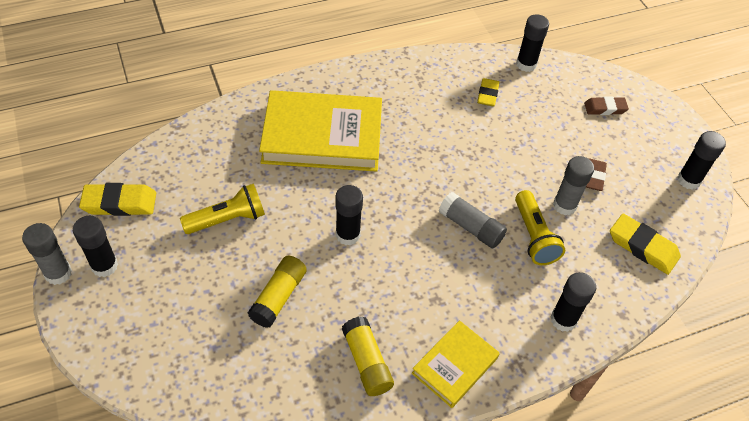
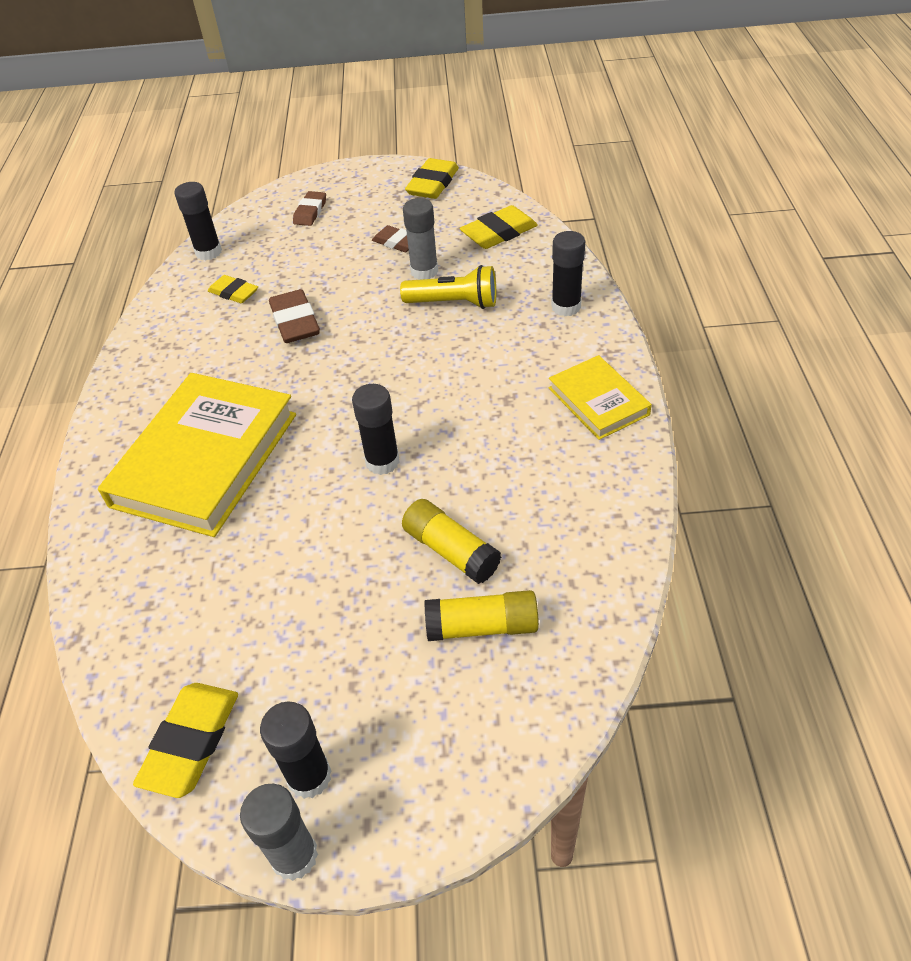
camera: 65 degrees left, 5 degrees down
(227, 219) = (295, 592): yellow flashlight -> none
(367, 362) = (573, 477): yellow glue stick -> yellow glue stick (482, 626)
(471, 140) = (295, 321): none -> brown eraser
(471, 227) = (420, 349): grey glue stick -> none
(688, 180) = (433, 184): black glue stick -> yellow eraser

